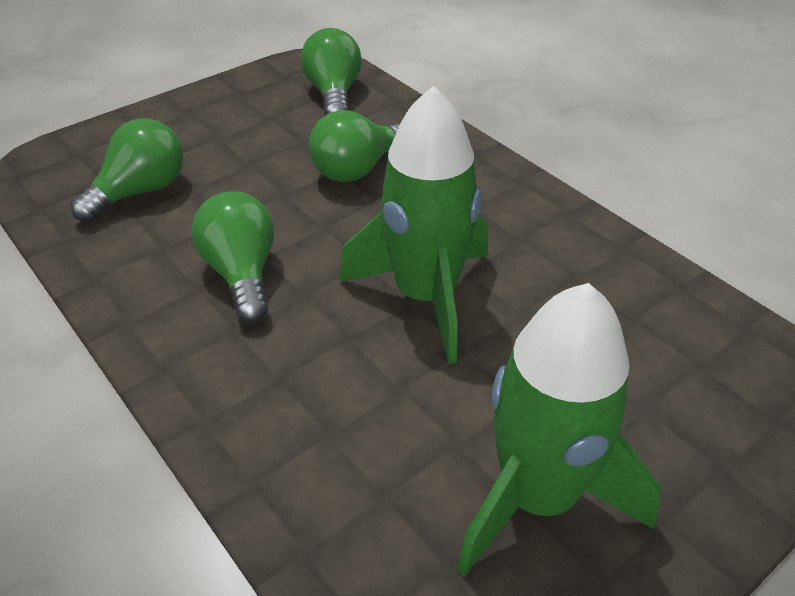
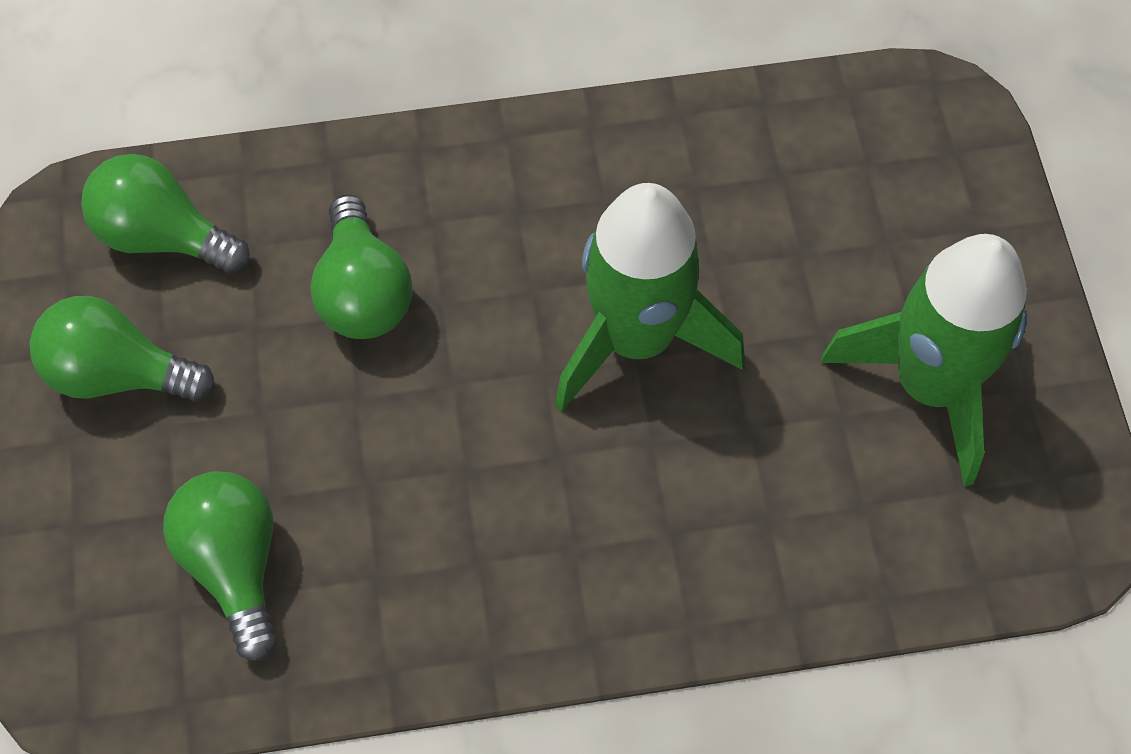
camera: 60 degrees left, 20 degrees up
(242, 273) = (482, 505): green light bulb -> green light bulb (118, 373)

